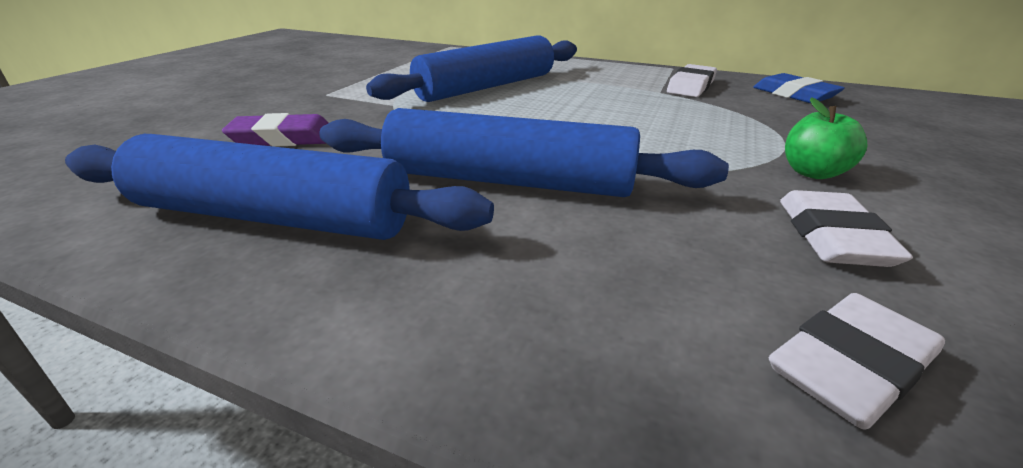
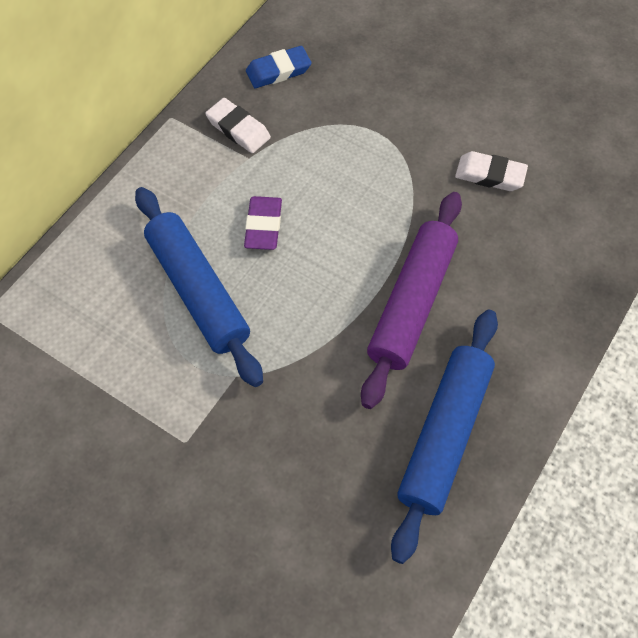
camera: 80 degrees left, 30 degrees up
(283, 138) = (310, 457): purple eraser -> purple eraser (263, 226)
(508, 181) = (412, 303): blue rolling pin -> purple rolling pin
(812, 173) = (422, 143): green apple -> none
(850, 366) = (571, 219): white eraser -> none

